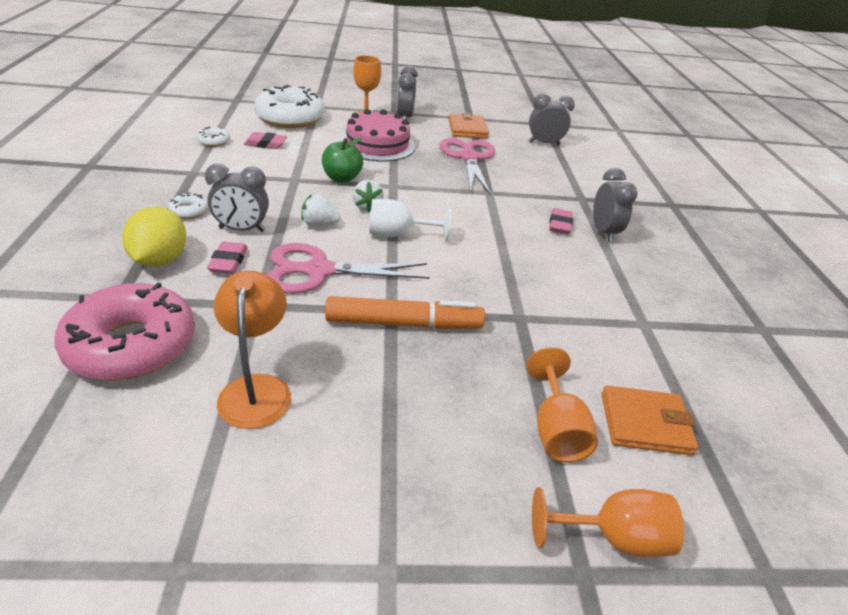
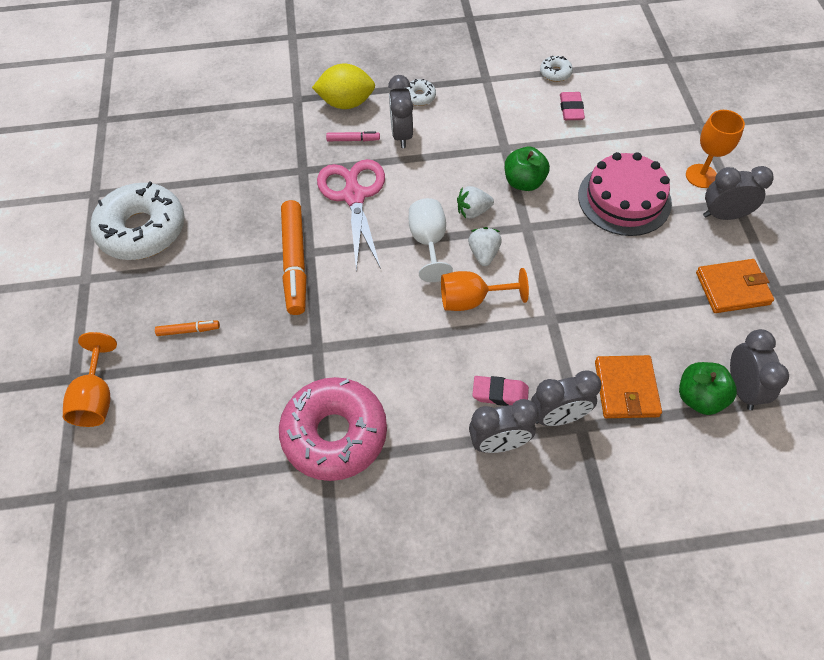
camera: 90 degrees right, 20 degrees up
(132, 345) = (251, 121): pink donut -> pink donut (334, 434)
(228, 262) = (353, 140): pink eraser -> pink marker
(256, 388) = (217, 191): orange lamp -> none
(290, 118) = (649, 112): white donut -> white donut (142, 230)
(319, 224) = (427, 182): white strawberry -> white strawberry (483, 254)
(469, 157) = (639, 294): pink scissors -> none
(497, 426) = (188, 330): none -> orange marker
(552, 156) = (699, 397): none -> green apple
(555, 429) = (186, 369): orange goblet -> orange goblet (472, 300)
(576, 205) = (558, 417): none -> grey clock
(645, 423) = (194, 437): orange wallet -> orange wallet (626, 389)

